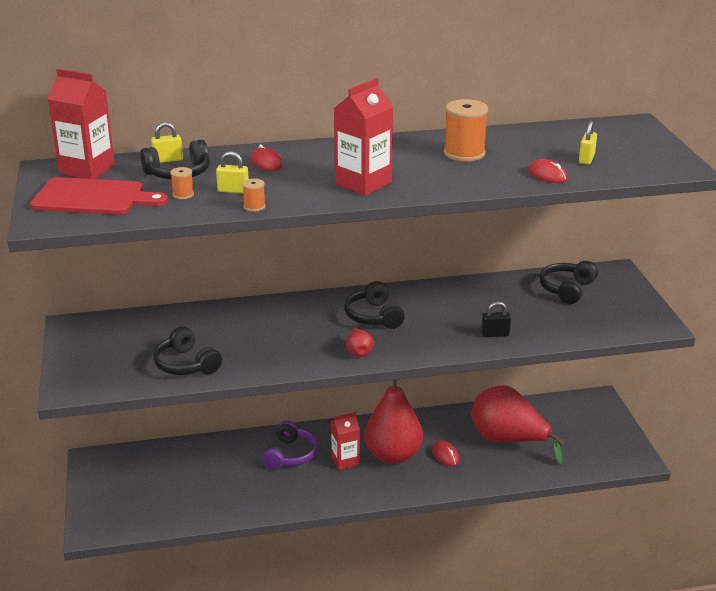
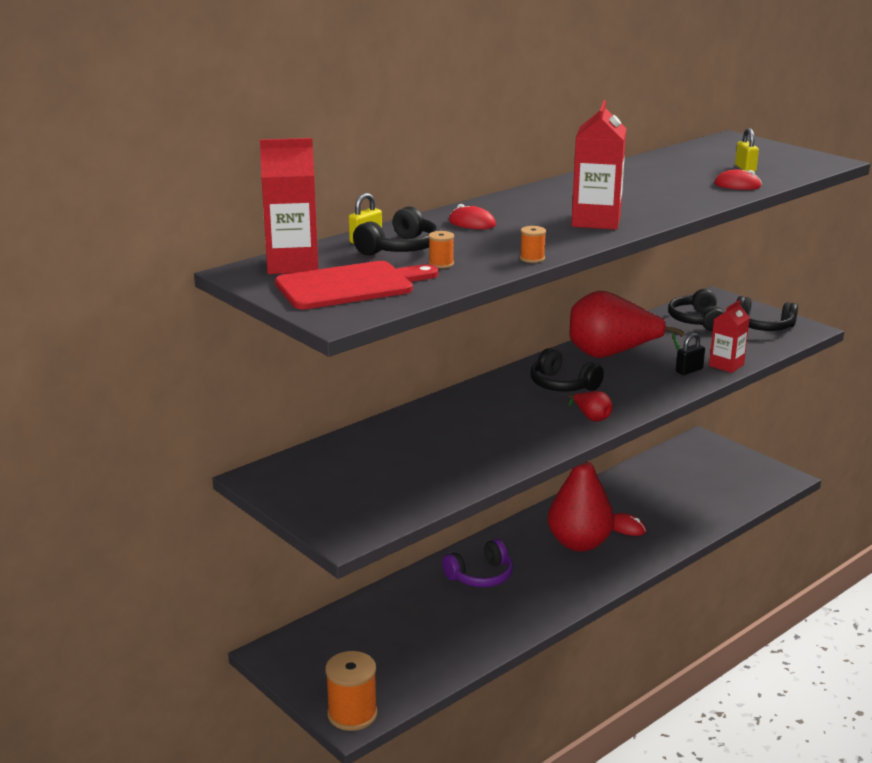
camera: 30 degrees left, 5 degrees down
(186, 364) = (439, 476): black headphones -> black headphones (763, 326)
(233, 191) = (485, 251): yellow padlock -> none
(290, 455) = (480, 576): purple headphones -> purple headphones turned 75 degrees clockwise
(345, 461) = (540, 563): red carton -> red carton (726, 365)
(464, 153) = (638, 183): orange spool -> orange spool (352, 714)
(508, 440) = (665, 497): red pear -> red pear (612, 355)

